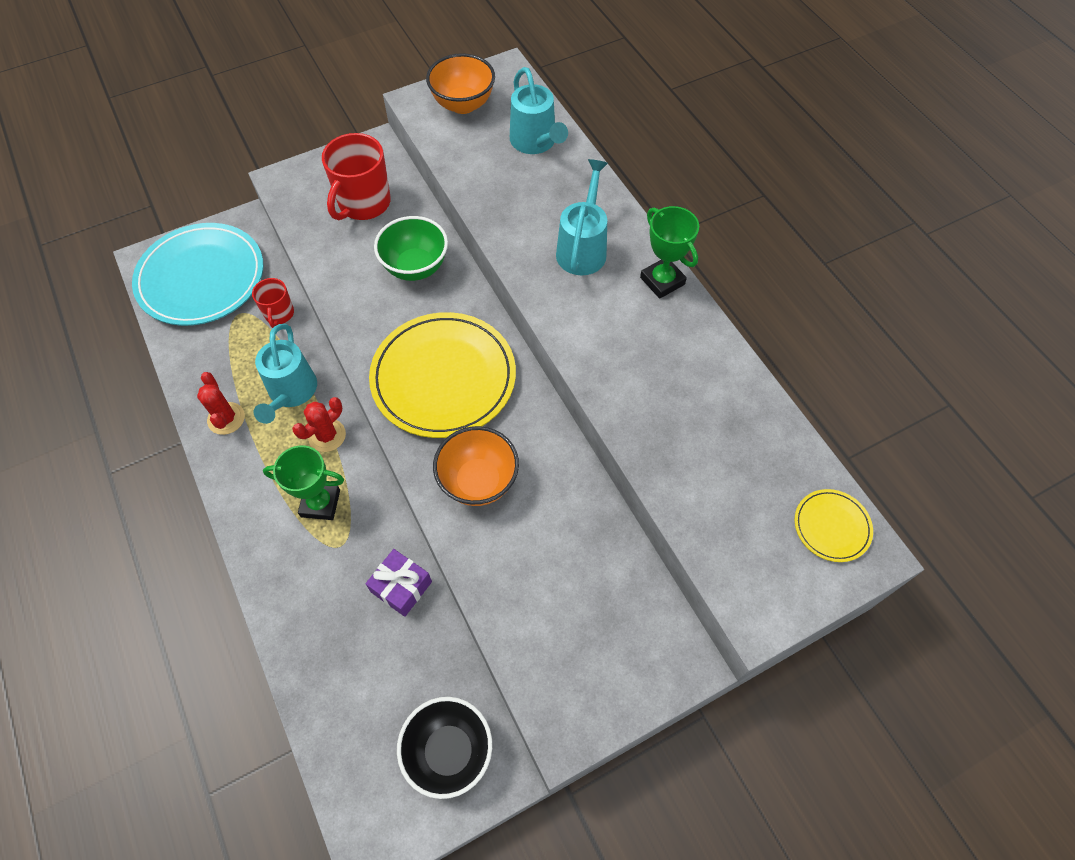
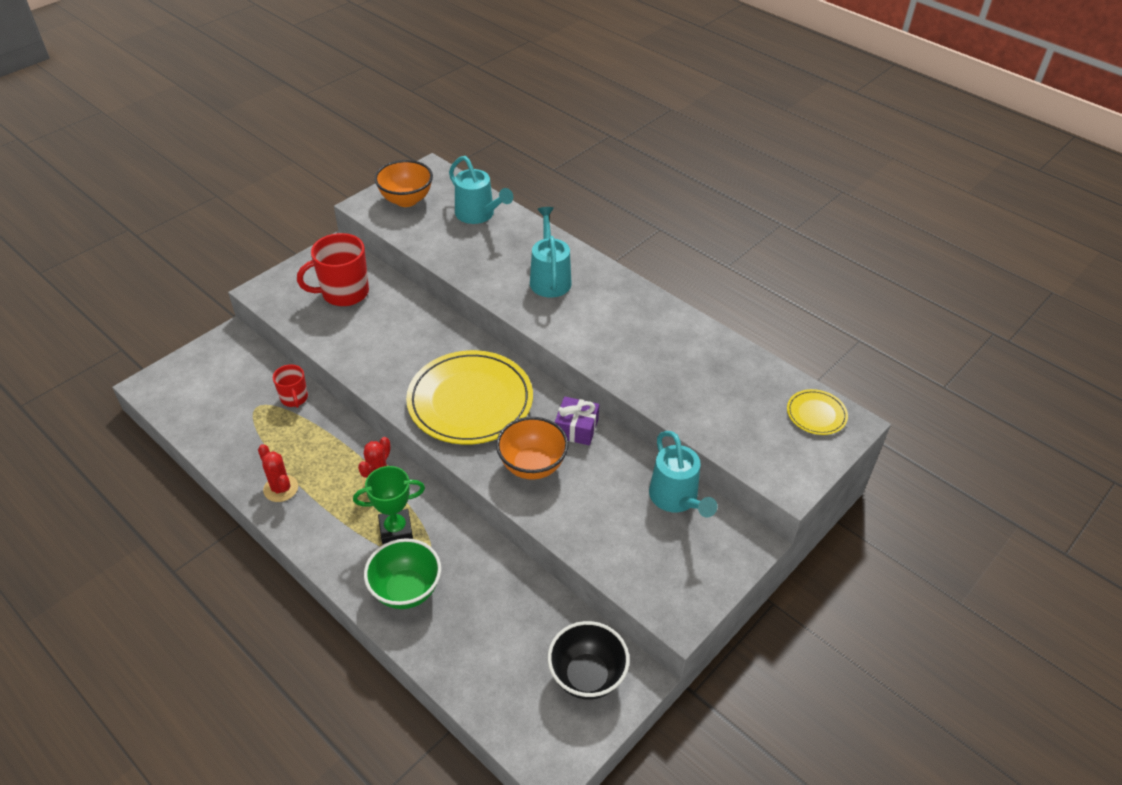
camera: 20 degrees left, 15 degrees down
(201, 278) = (208, 387): turquoise plate -> none
(291, 393) = (332, 455): turquoise watering can -> turquoise watering can (676, 499)
(363, 203) = (344, 293): red mug -> red mug turned 60 degrees clockwise
(401, 587) = (494, 570): purple gift -> purple gift (576, 428)
(415, 267) = (410, 329): green bowl -> green bowl (406, 590)
(662, 281) = (621, 287): green trophy -> none

